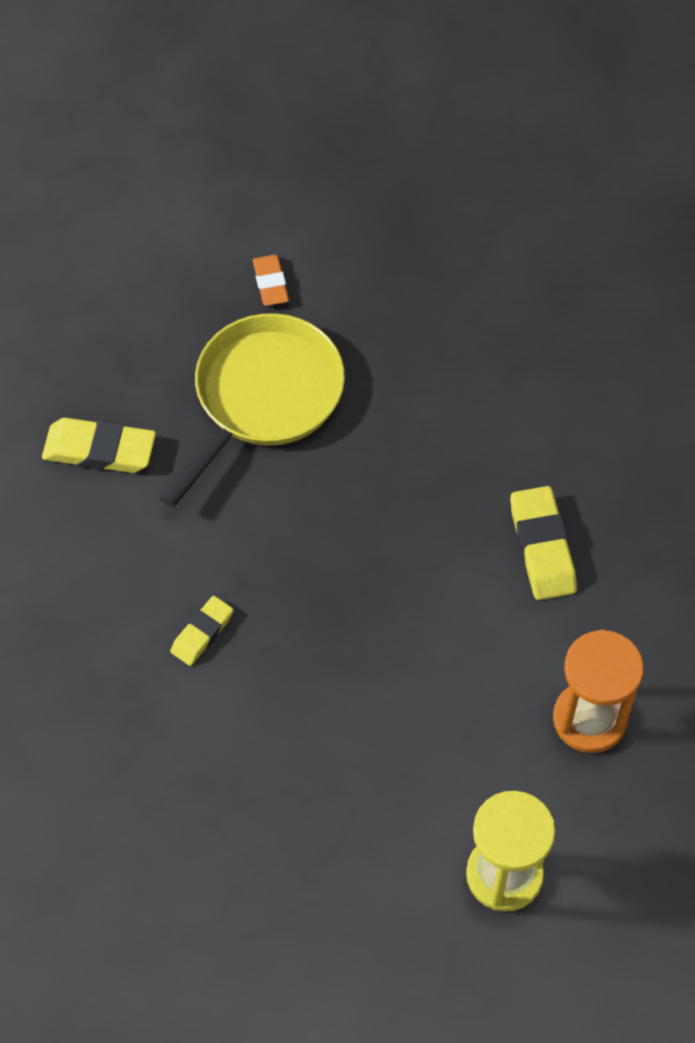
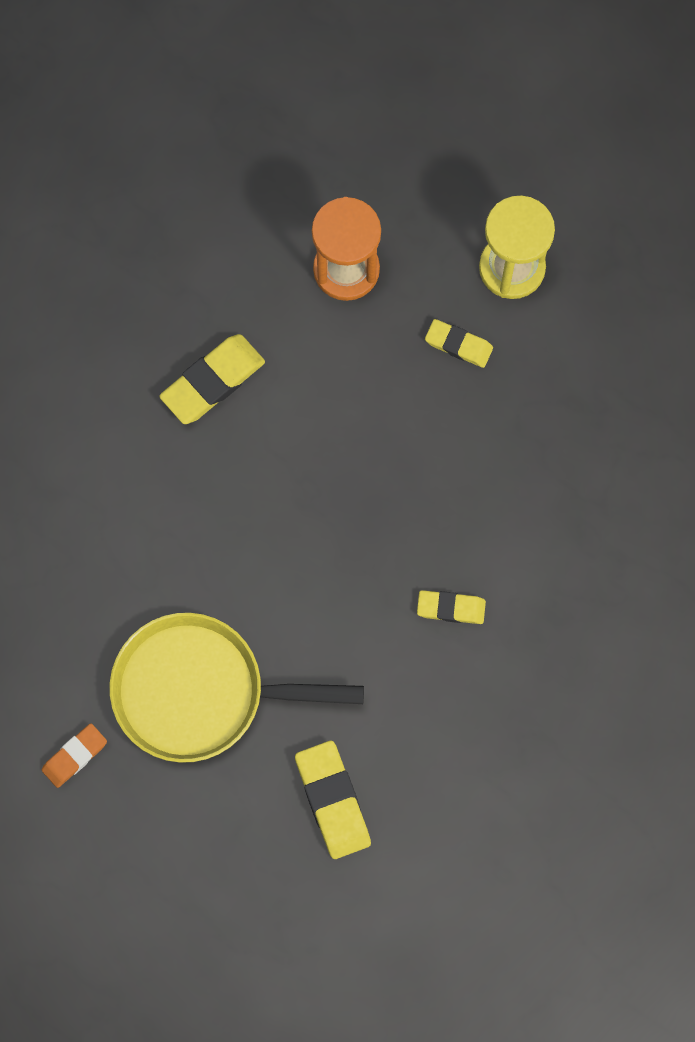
camera: 120 degrees left, 15 degrees up
(452, 779) = (458, 345): none -> yellow eraser

